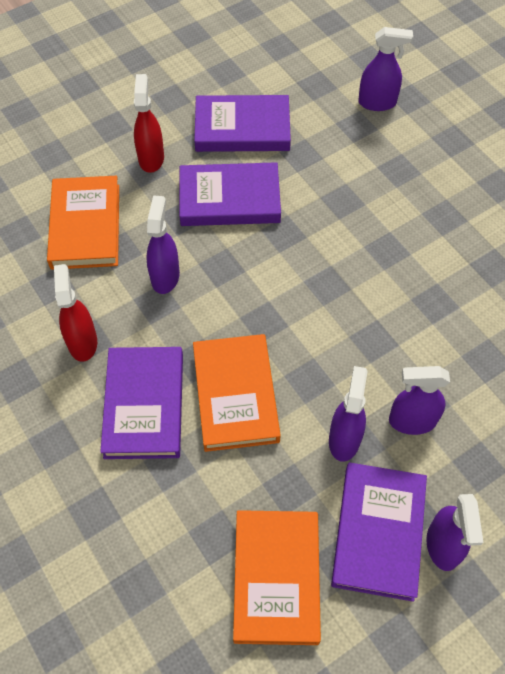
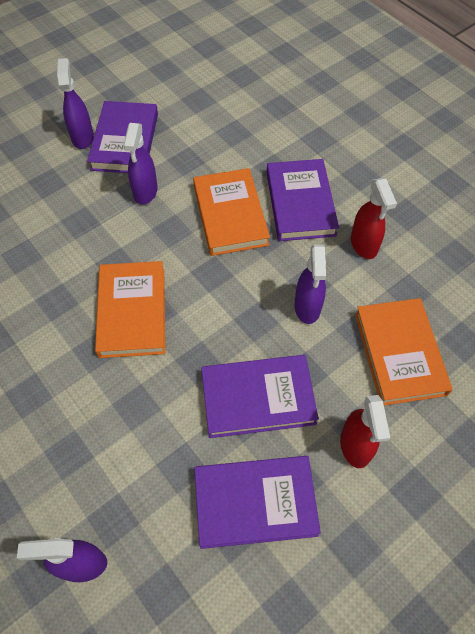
camera: 175 degrees right, 0 degrees up
(277, 578) = (192, 115): orange book -> orange book (132, 312)
(411, 421) = (92, 207): purple spray bottle -> none

